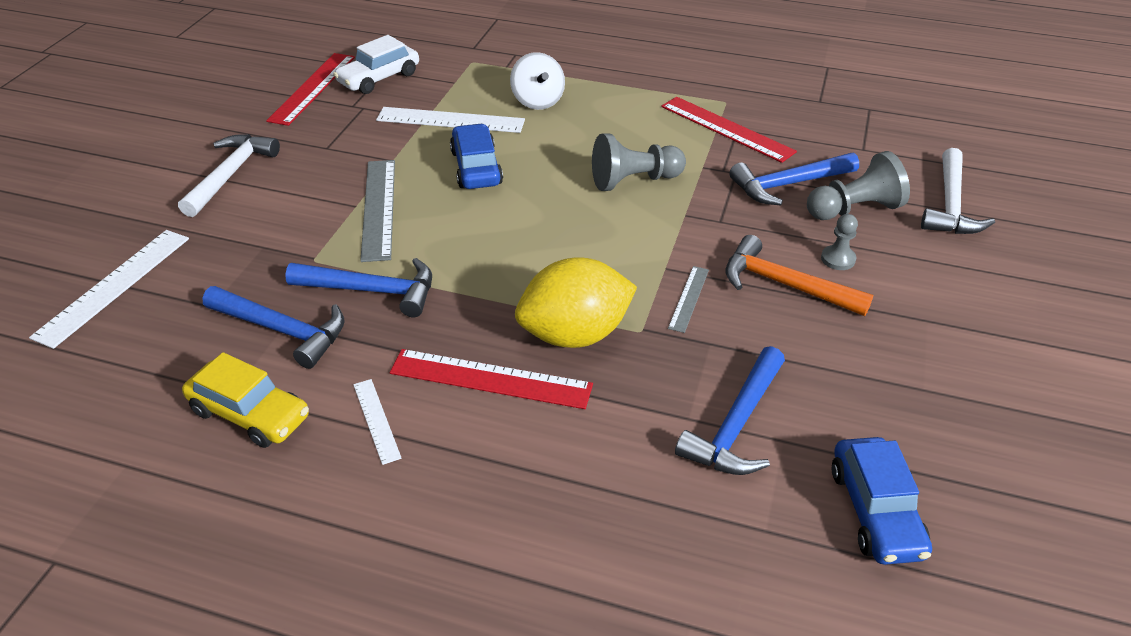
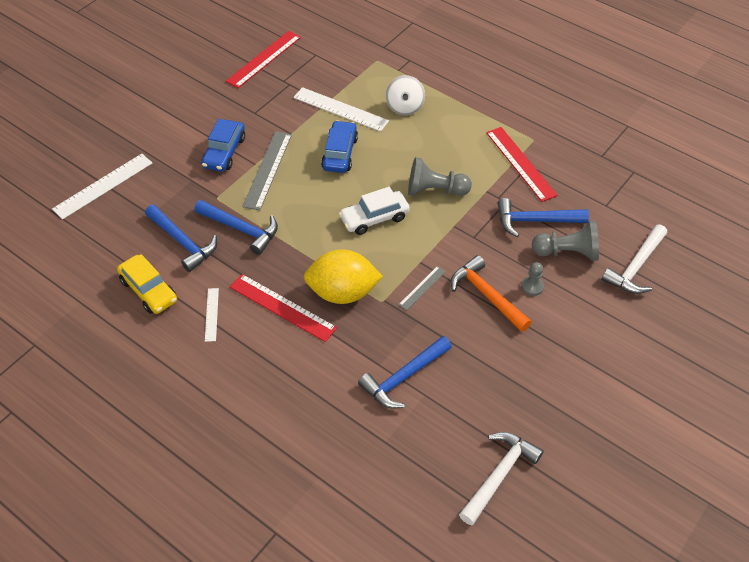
camera: 20 degrees right, 10 degrees up
(231, 175) = (190, 120): white hammer -> white hammer (499, 475)
(379, 78) = (309, 61): white car -> white car (374, 218)
(875, 511) = (450, 451): blue car -> blue car (224, 152)

